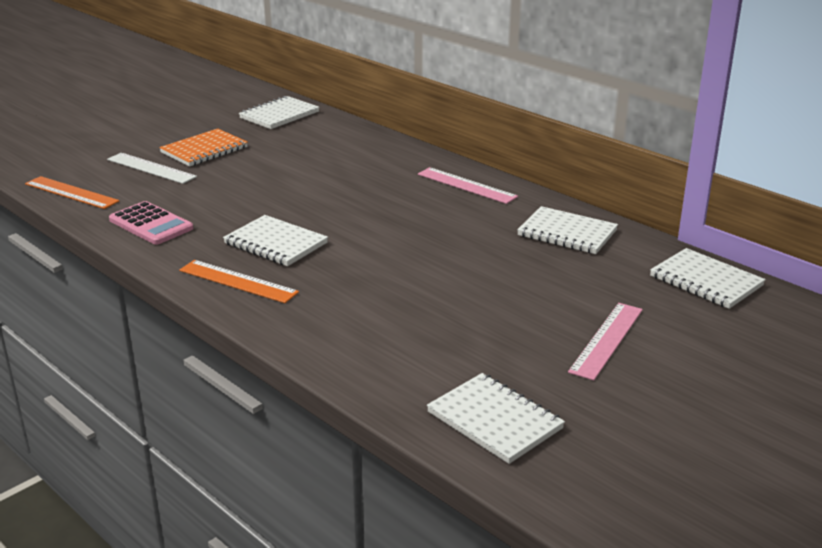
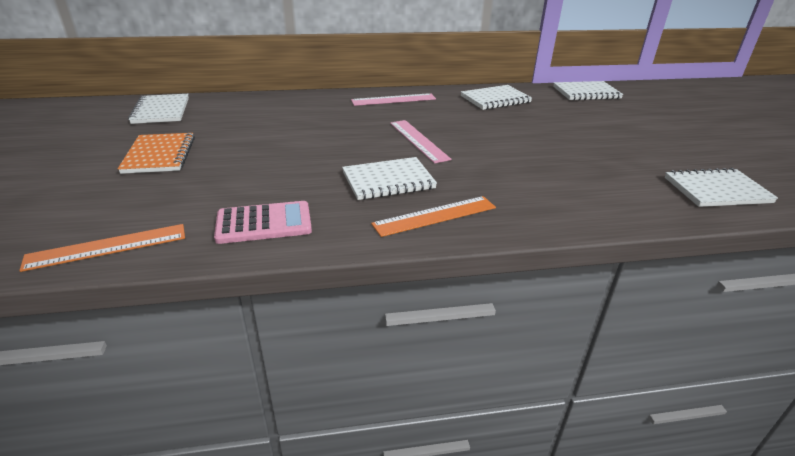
camera: 55 degrees left, 5 degrees up
(151, 168) = (143, 188): white ruler -> none
(606, 340) = (634, 132): pink ruler -> pink ruler (418, 140)

